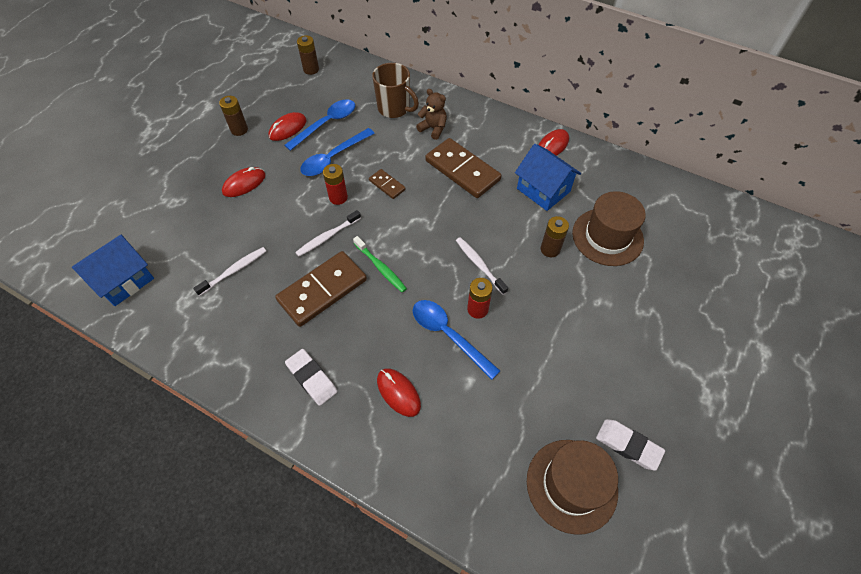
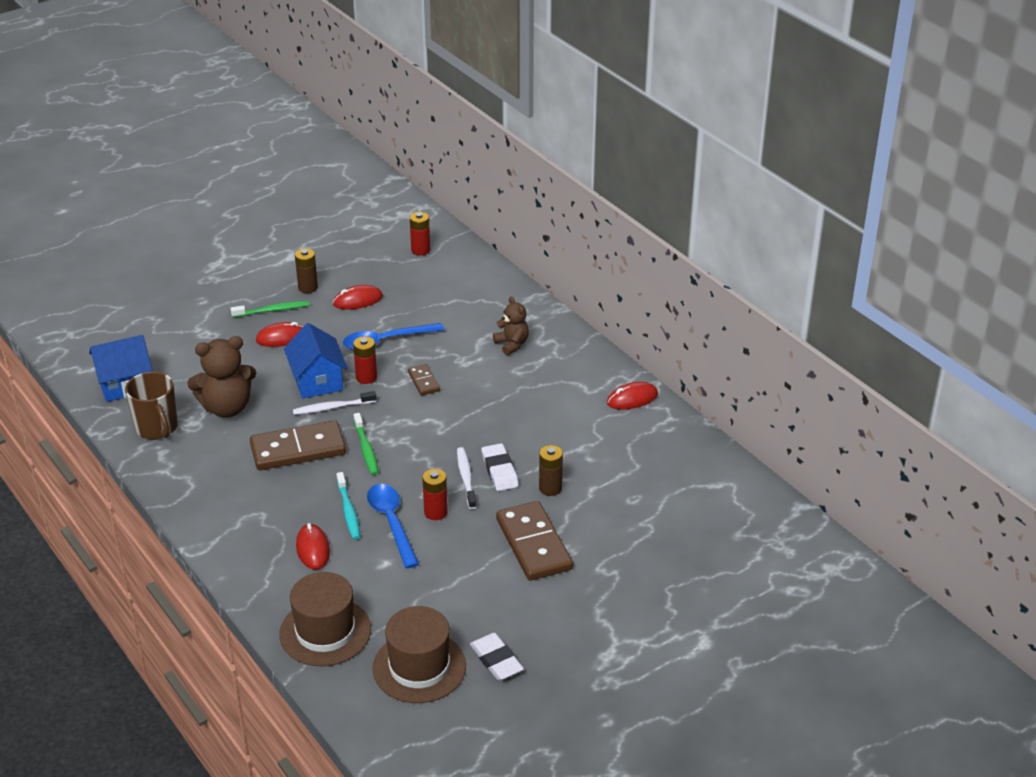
camera: 25 degrees right, 20 degrees down
(221, 160) = (272, 310): none -> green toothbrush
(234, 270) = (227, 407): white toothbrush -> brown teddy bear
(311, 69) = (420, 250): brown battery -> red battery
(312, 378) = (243, 512): white eraser -> white eraser (499, 470)
(326, 124) = (400, 307): blue spoon -> none
(394, 109) = (484, 313): brown mug -> brown mug (157, 428)
(405, 338) = (348, 511): none -> turquoise toothbrush
(462, 170) = (513, 392): brown domino -> brown domino (534, 544)
(543, 190) = (587, 435): blue house -> blue house (317, 381)
(607, 237) = (621, 497): brown hat -> brown hat (325, 632)

